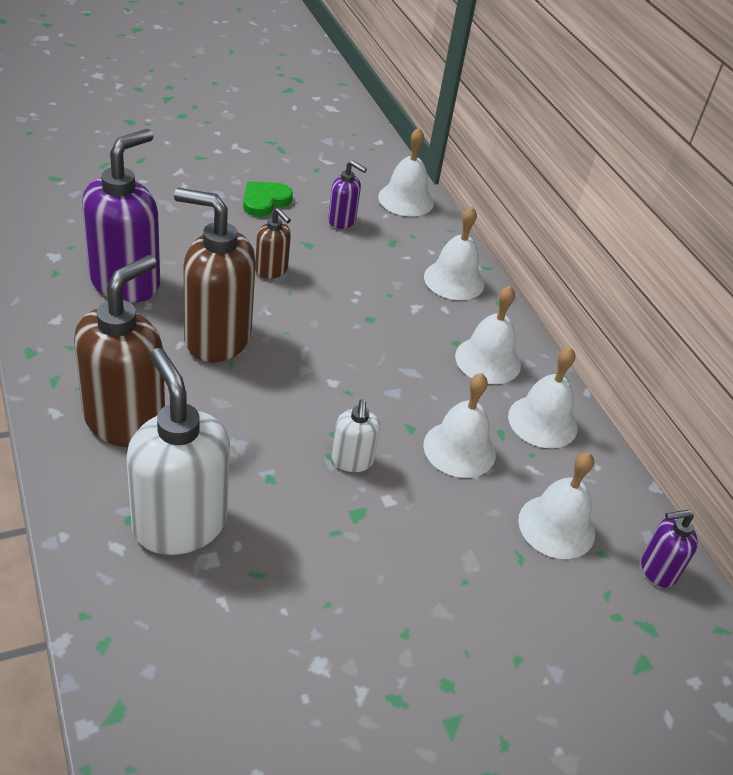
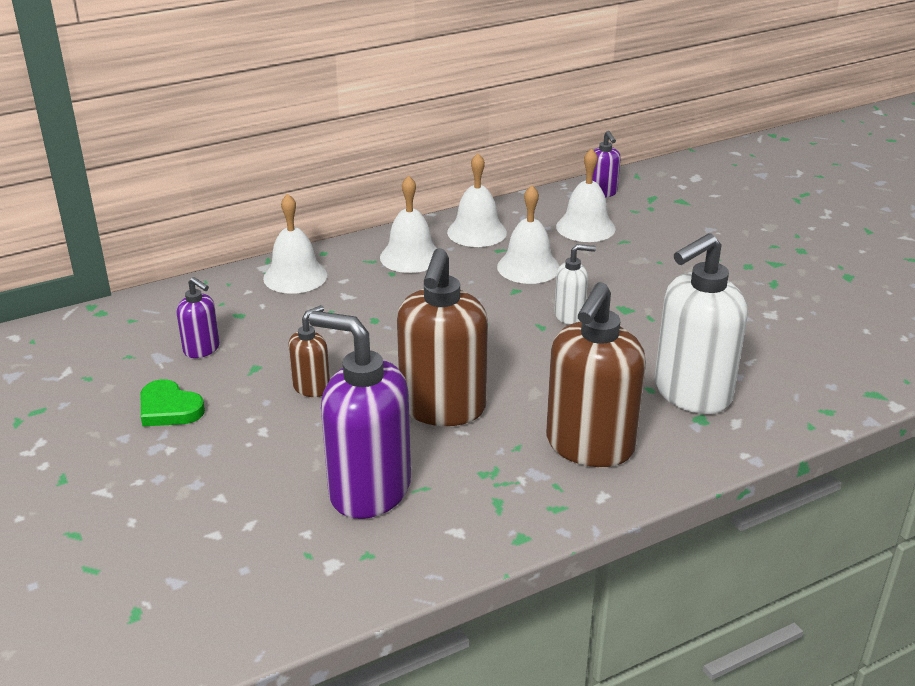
camera: 90 degrees left, 10 degrees down
(125, 420) = (589, 446): brown soap dispenser -> brown soap dispenser turned 90 degrees counterclockwise
(342, 221) = (202, 349): purple soap dispenser -> purple soap dispenser turned 105 degrees clockwise
(406, 199) = (149, 310): white bell -> none

